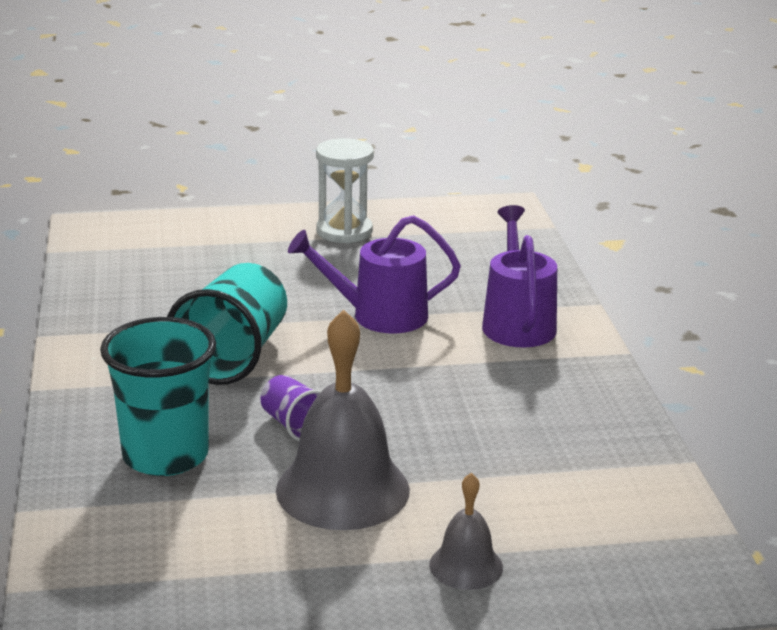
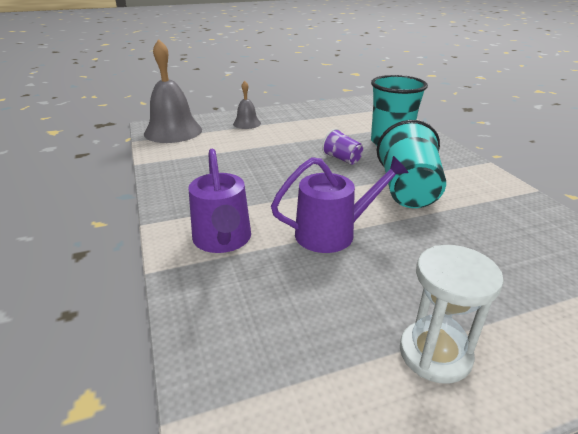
camera: 170 degrees right, 5 degrees up
(342, 489) = (304, 139): grey bell -> grey bell (173, 131)

